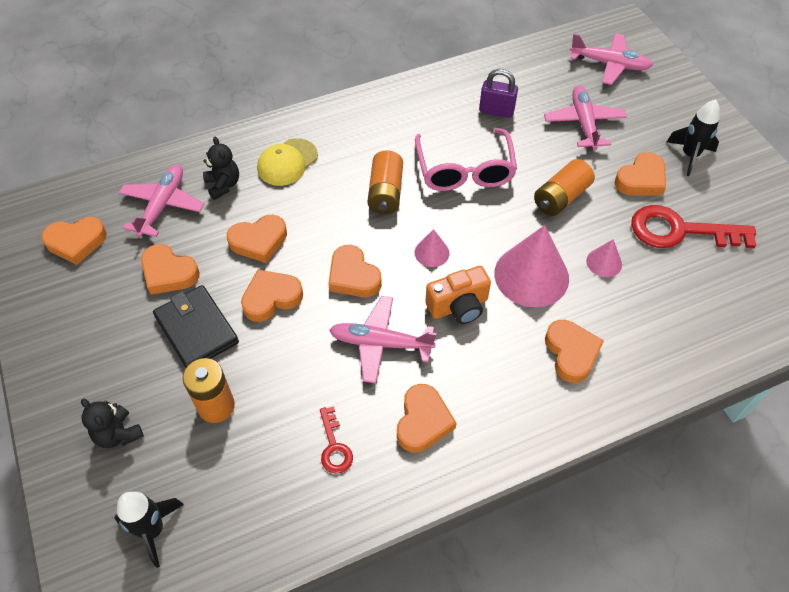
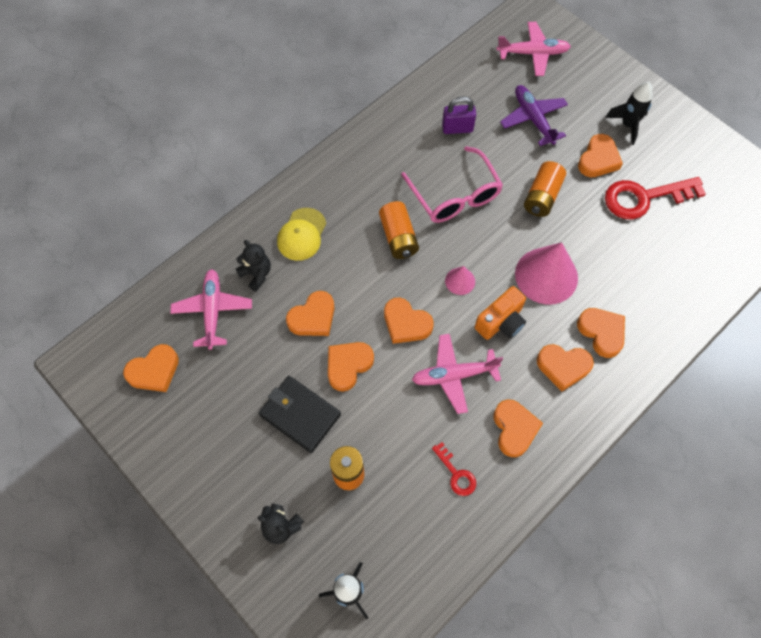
camera: 20 degrees left, 10 degrees up
(169, 273) = (251, 372): orange heart -> orange heart (563, 367)
(583, 123) = (533, 119): pink plane -> purple plane
(604, 262) = (597, 245): pink cone -> none

